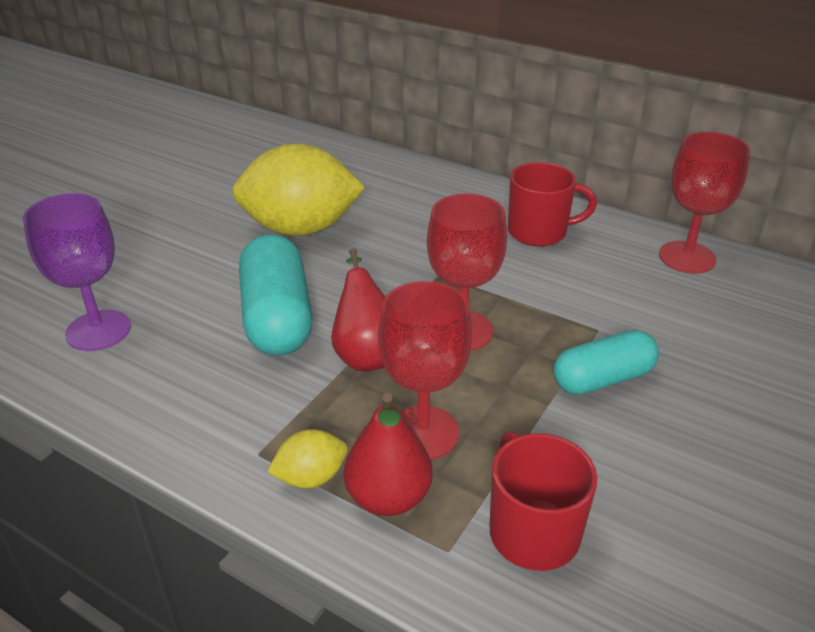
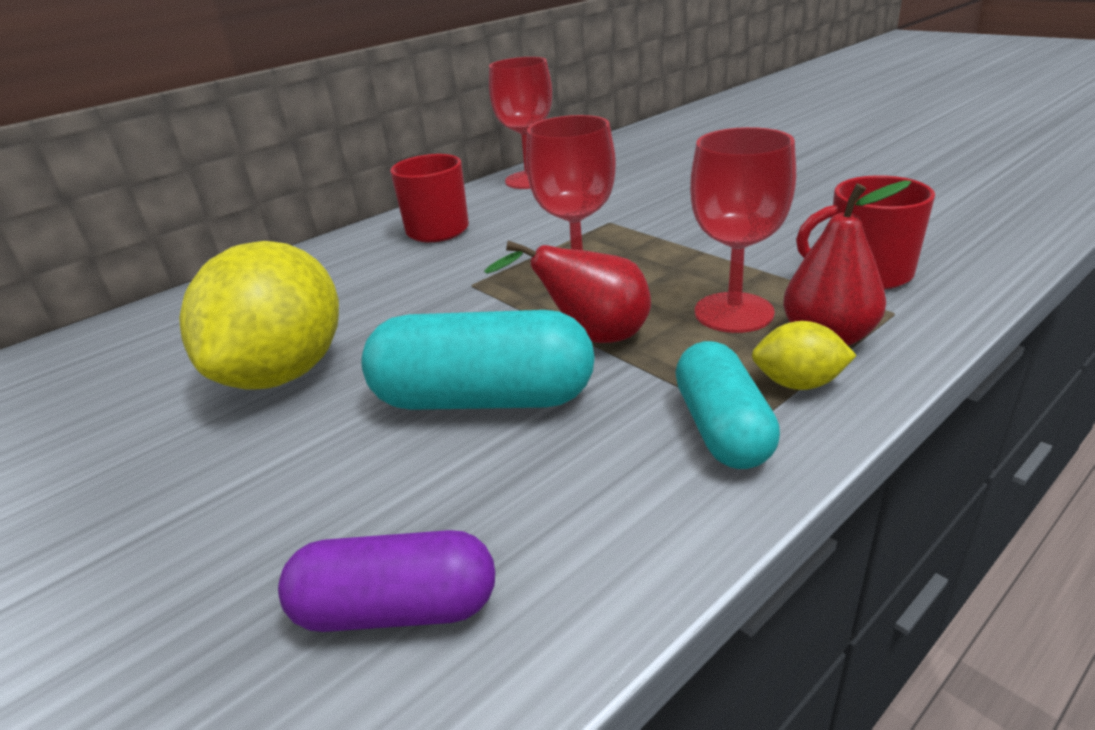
camera: 70 degrees left, 5 degrees down
(98, 330) = (396, 608): purple goblet -> purple capsule
(311, 477) = (798, 383): yellow lemon -> yellow lemon turned 75 degrees counterclockwise
(602, 379) = (677, 227): turquoise capsule -> turquoise capsule (722, 428)

